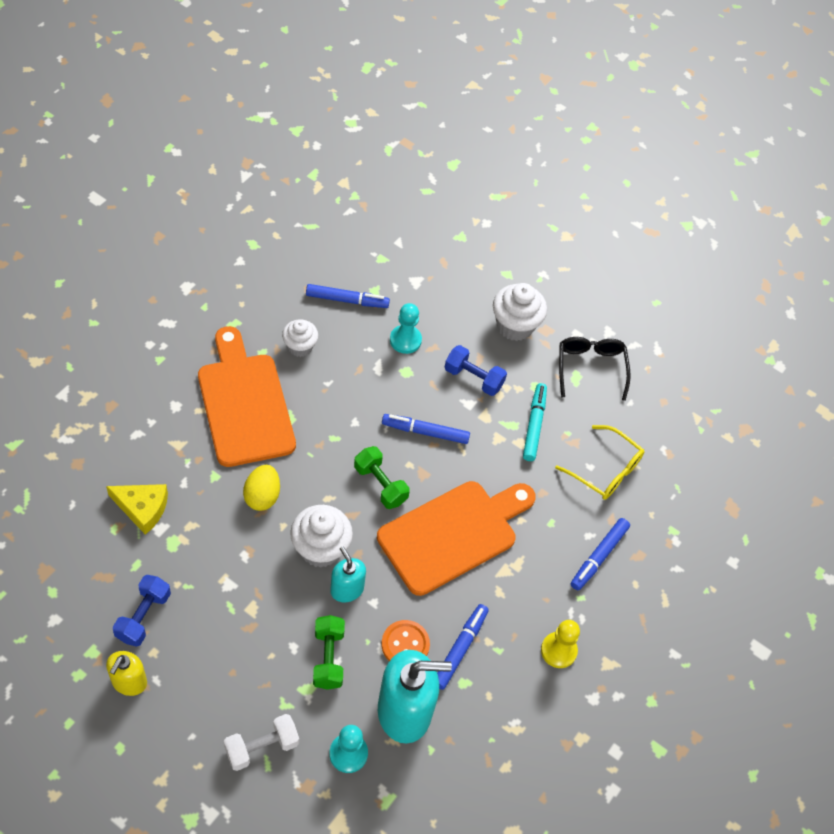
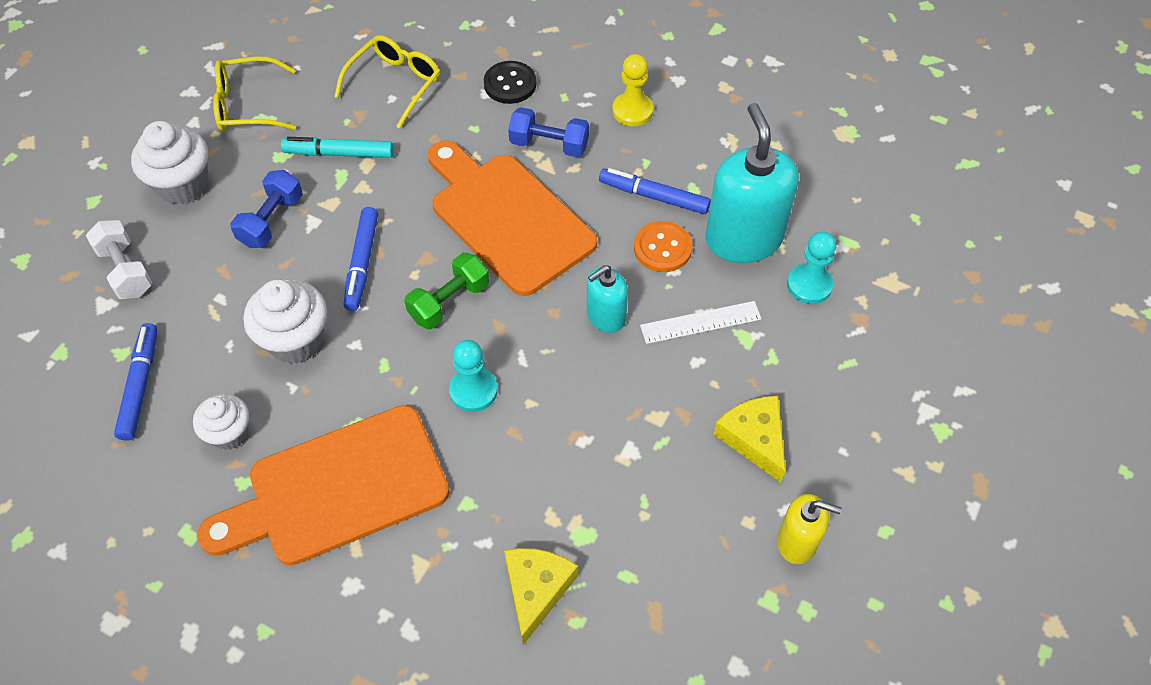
camera: 90 degrees left, 0 degrees up
(143, 616) = (701, 547): blue dumbbell -> blue dumbbell (549, 145)
(217, 673) = (754, 439): none -> yellow cheese
(262, 496) = (489, 436): yellow egg -> none
(262, 747) = (831, 372): white dumbbell -> white dumbbell (126, 270)
(320, 548) = (555, 354): white cupcake -> white cupcake (296, 340)
(328, 658) = (700, 322): green dumbbell -> white ruler
(405, 340) = (212, 303): turquoise pawn -> turquoise pawn (473, 390)
(590, 368) = (247, 105): black glasses -> yellow glasses
(599, 557) = (510, 84): blue marker -> black button

